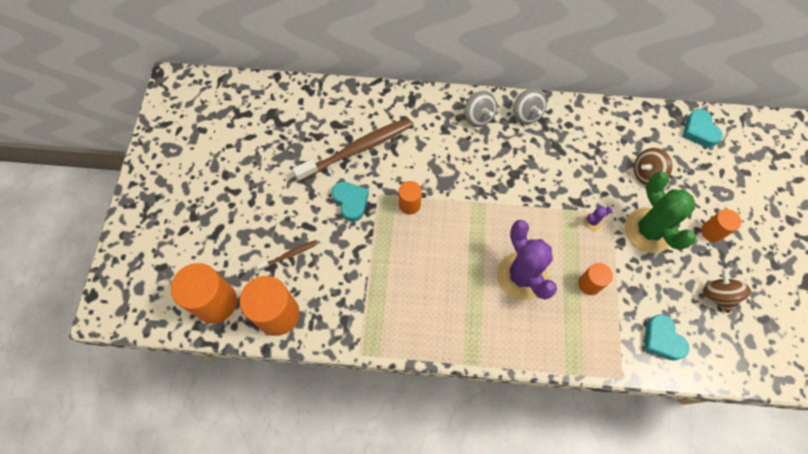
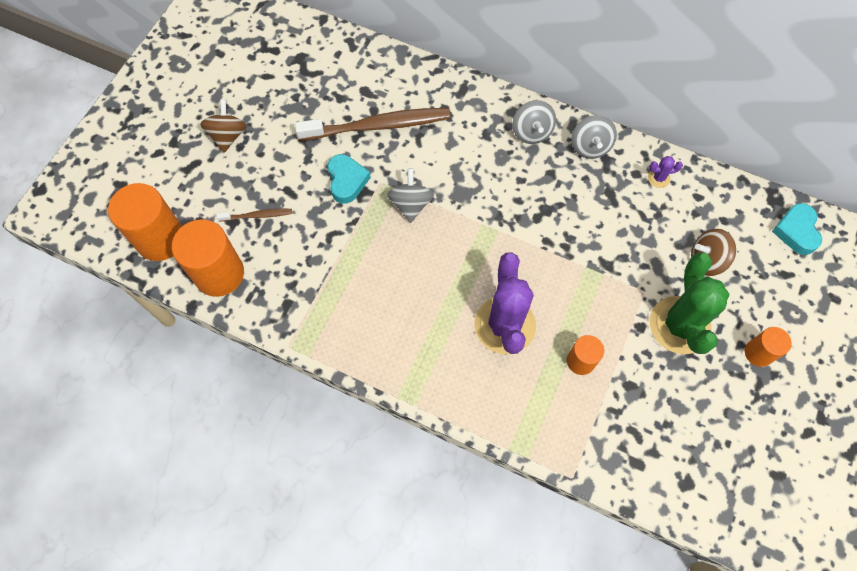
camera: 20 degrees right, 0 degrees up
(409, 204) = (411, 204): orange cylinder -> grey spinning top
(592, 221) = (615, 293): purple cactus -> purple cactus (658, 178)
(662, 339) = (640, 453): turquoise heart -> none
(717, 295) = (732, 428): brown spinning top -> brown spinning top (228, 136)

